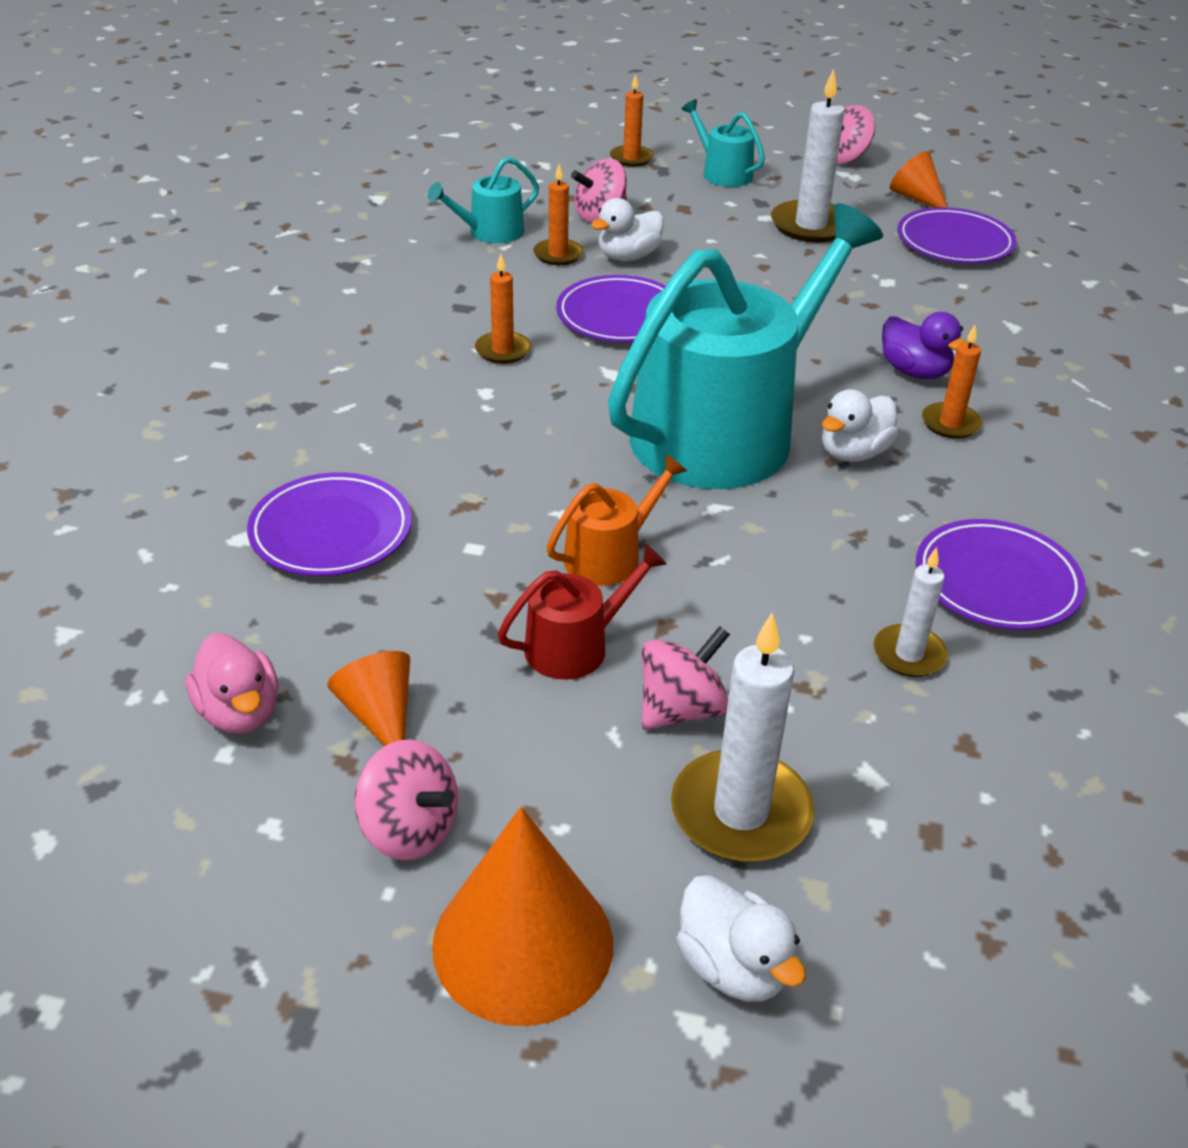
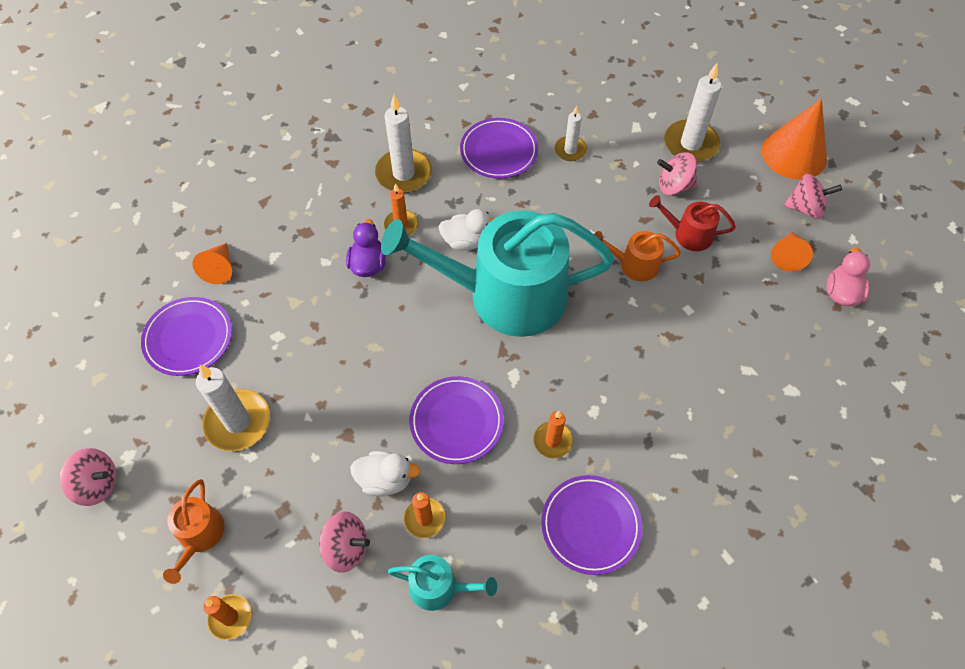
camera: 135 degrees left, 20 degrees up
(331, 531) = (746, 364): purple plate -> purple plate (590, 525)
(409, 829) = (805, 208): pink spinning top -> pink spinning top turned 105 degrees clockwise
(722, 173) = (199, 536): turquoise watering can -> orange watering can
(733, 966) = (737, 111): white duck -> none
(916, 198) = (134, 398): orange cone -> orange cone (219, 269)
(1051, 474) = (403, 174): none -> white candle

